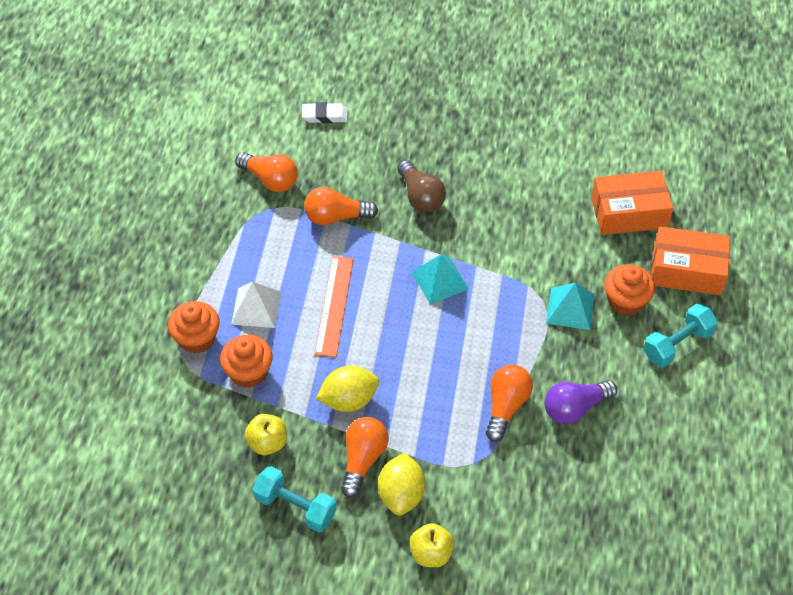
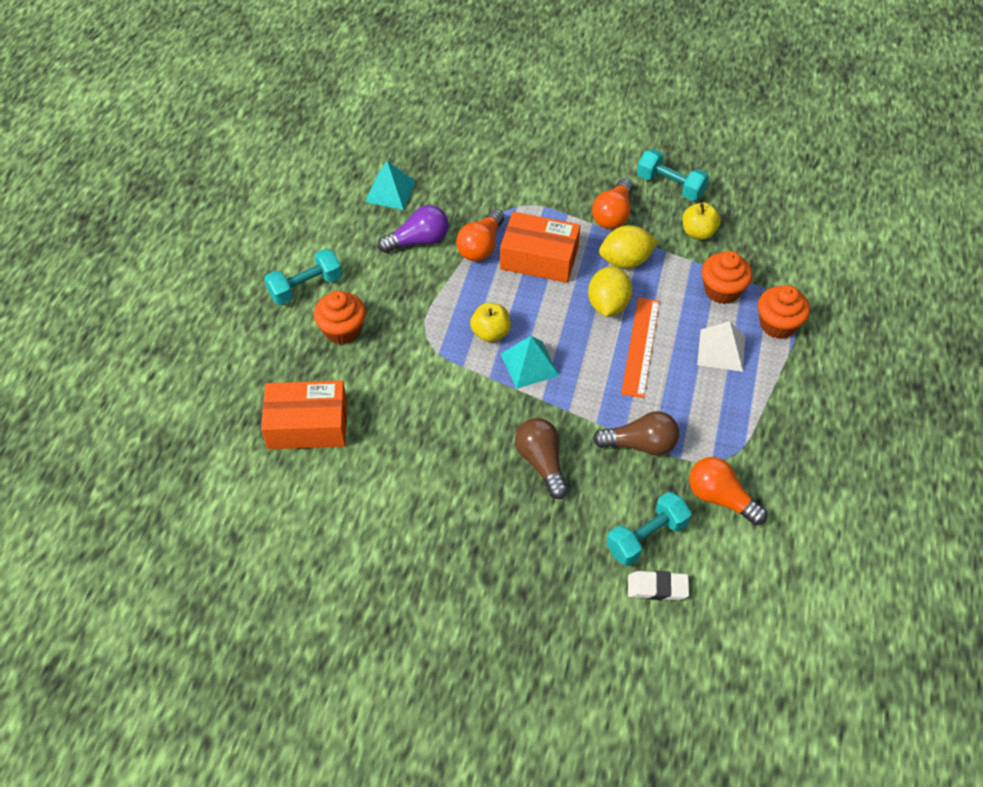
camera: 175 degrees left, 0 degrees up
(332, 148) = (646, 537): none -> turquoise dumbbell
(336, 217) = (640, 444): orange light bulb -> brown light bulb
(401, 494) = (581, 188): yellow lemon -> yellow lemon (608, 305)
(431, 553) = (559, 149): yellow apple -> yellow apple (490, 333)
(570, 308) = (400, 327): turquoise pyramid -> turquoise pyramid (390, 191)
(687, 270) = (268, 356): orange box -> orange box (539, 258)

